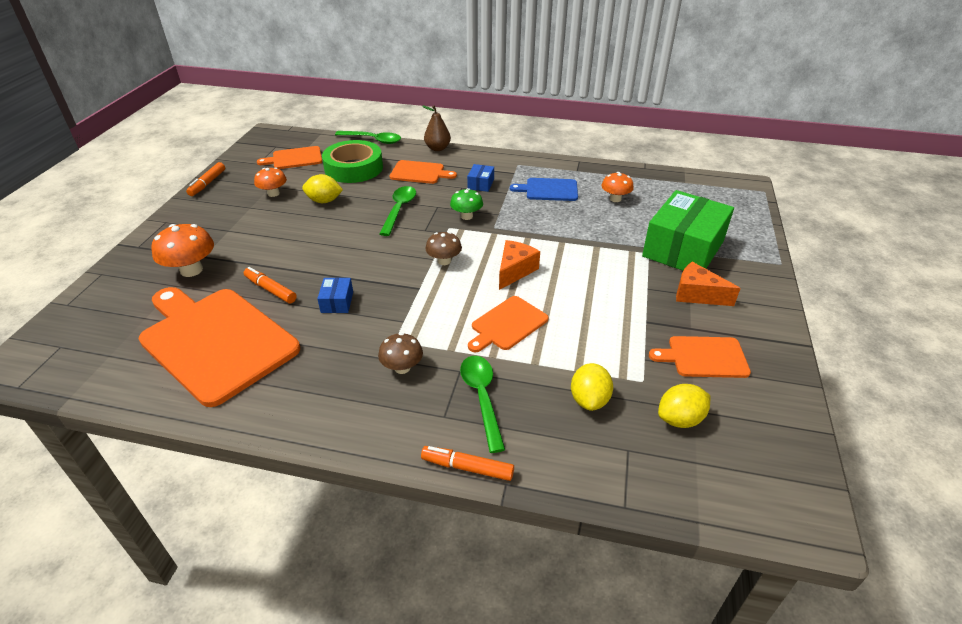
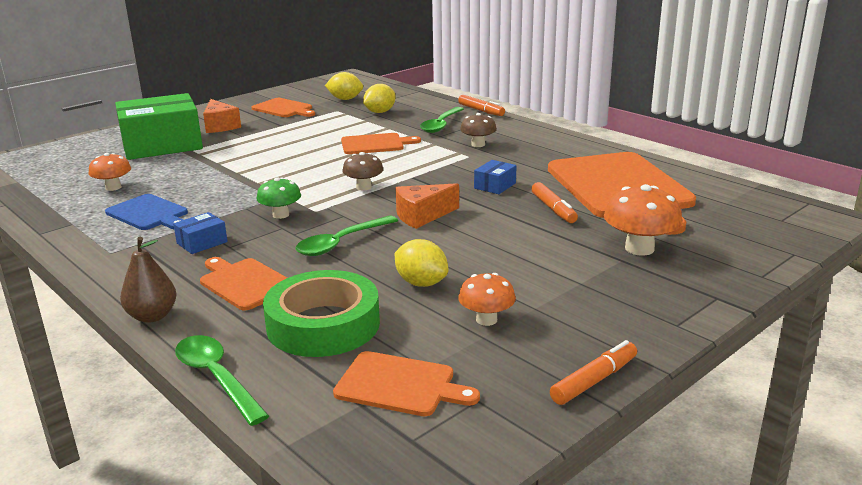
camera: 145 degrees left, 15 degrees down
(515, 271) = (316, 166): orange cheese -> orange cheese (422, 216)

